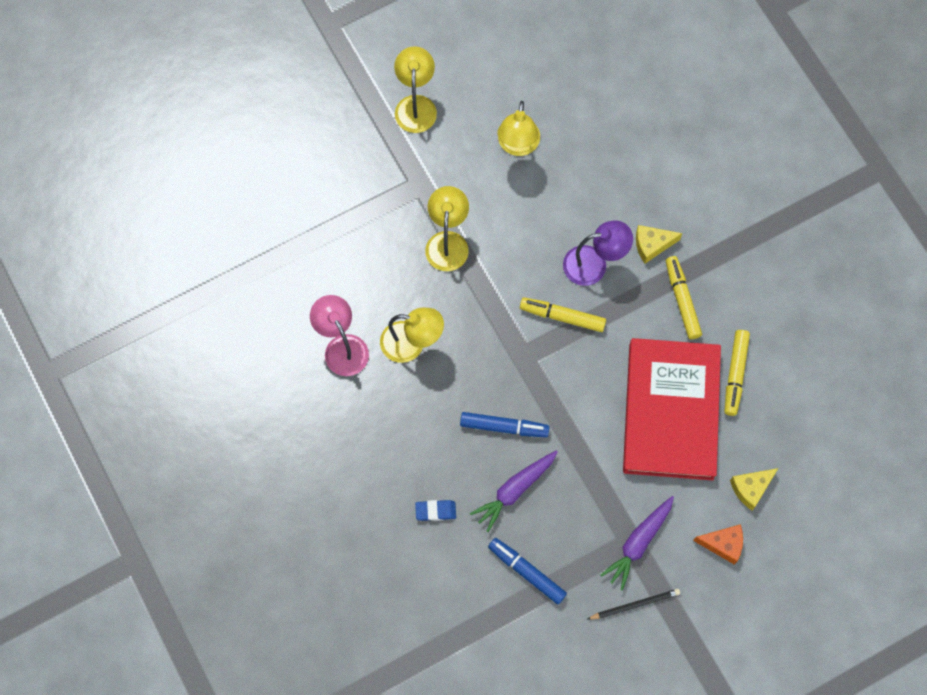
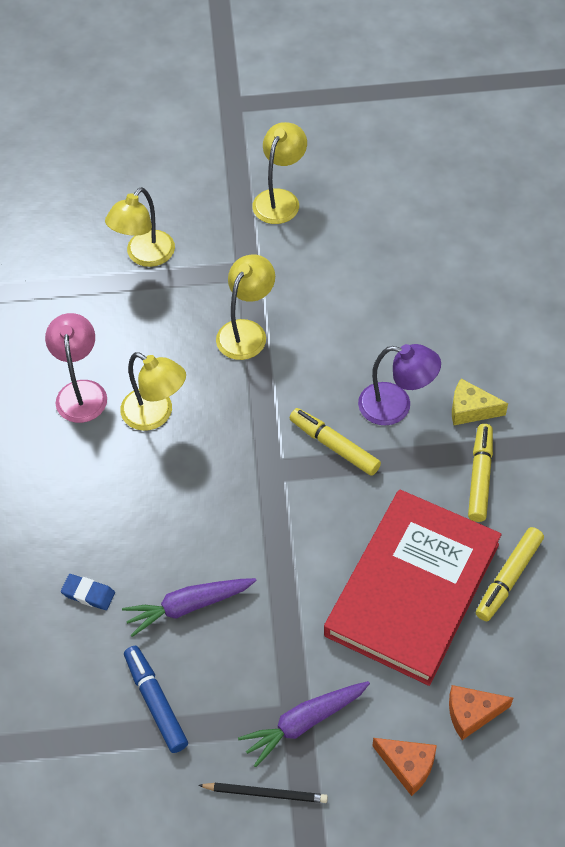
camera: 25 degrees right, 15 degrees down
(504, 427) = (211, 534): blue marker -> none
(517, 146) = (367, 268): yellow lamp -> yellow lamp (144, 256)
(751, 488) = (472, 714): yellow cheese -> orange cheese

